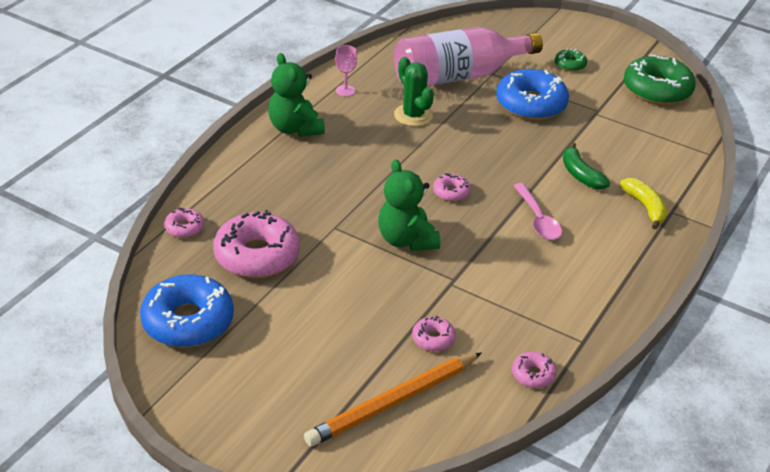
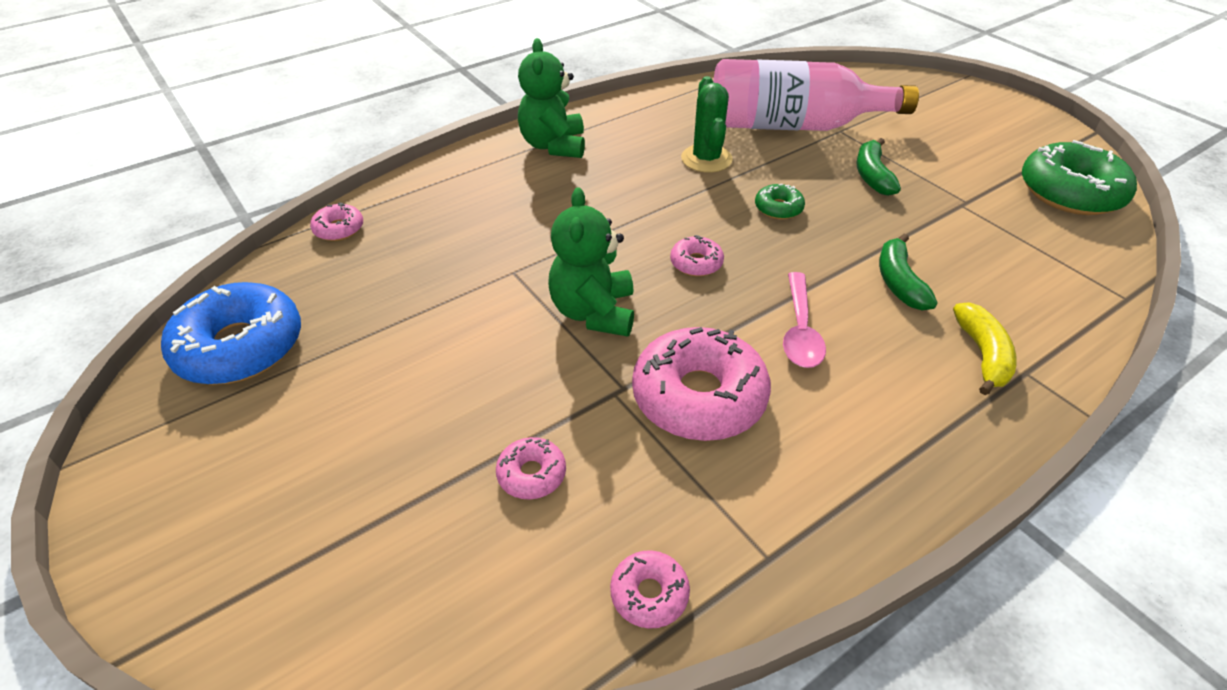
camera: 25 degrees right, 5 degrees up
(257, 255) = (391, 283): pink donut -> pink donut (699, 396)
(345, 91) = (642, 117): pink goblet -> none
(393, 402) = (399, 566): orange pencil -> none
(531, 104) = (872, 175): blue donut -> green banana
(570, 65) = (952, 139): green donut -> green donut (778, 208)

